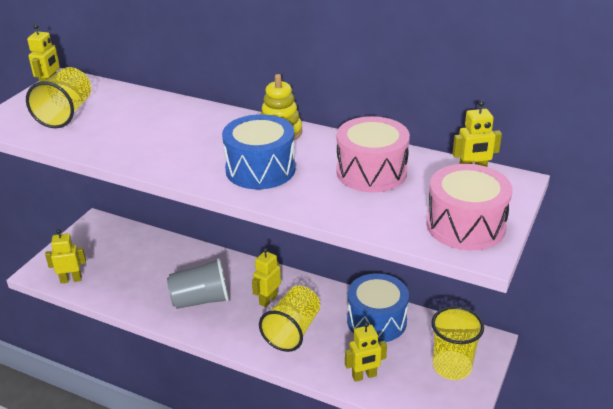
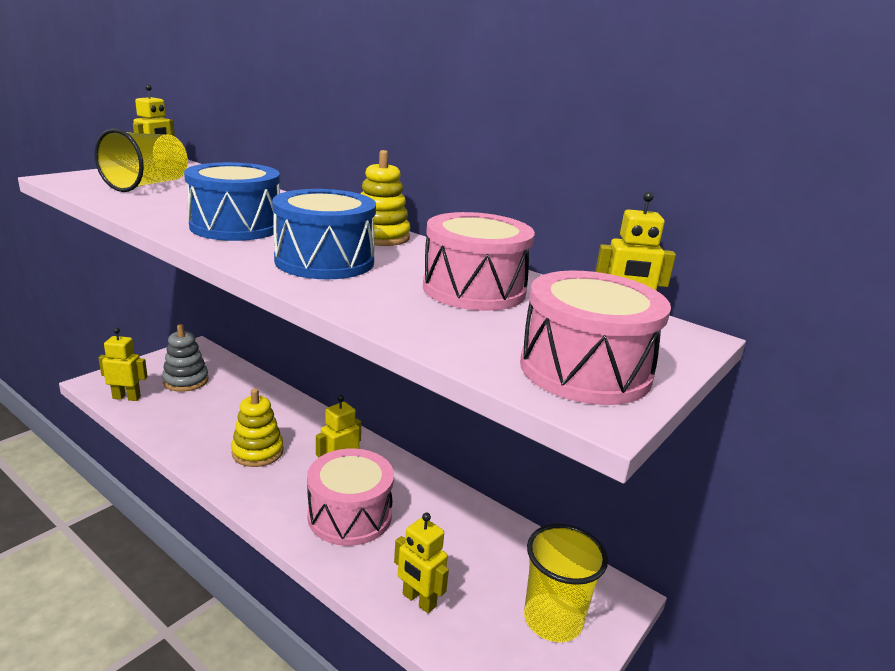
camera: 10 degrees right, 10 degrees down
(108, 253) = (186, 381): none -> grey stacking toy
(201, 300) = (257, 452): grey cup -> yellow stacking toy
(292, 331) = (350, 515): yellow cup -> pink drum
(364, 376) = (418, 600): yellow robot -> yellow robot turned 45 degrees clockwise
(376, 321) = (468, 529): blue drum -> blue drum (236, 227)

